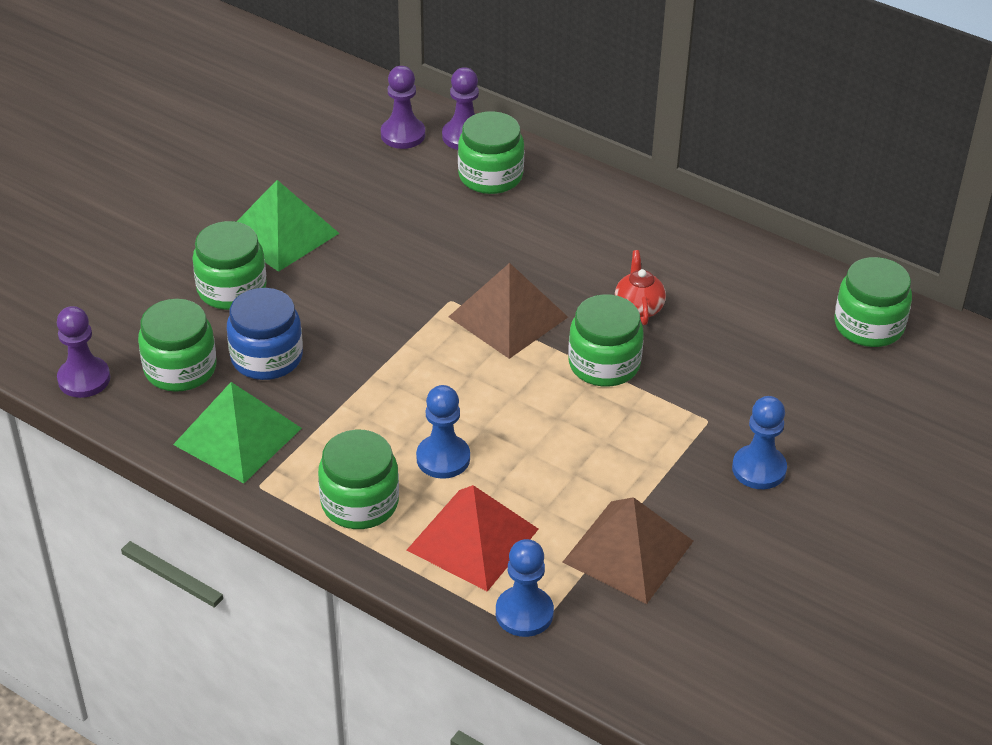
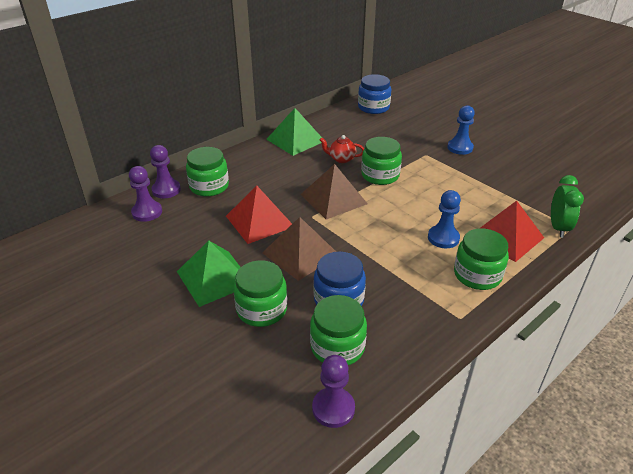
camera: 75 degrees left, 5 degrees down
(237, 436) = (412, 323): green pyramid -> green pyramid (295, 140)
(419, 247) = (259, 221): none -> red pyramid
(524, 613) = (558, 227): blue pawn -> green clock
(628, 551) = (513, 190): brown pyramid -> brown pyramid (300, 253)
(868, 325) = (373, 107): green jar -> blue jar

